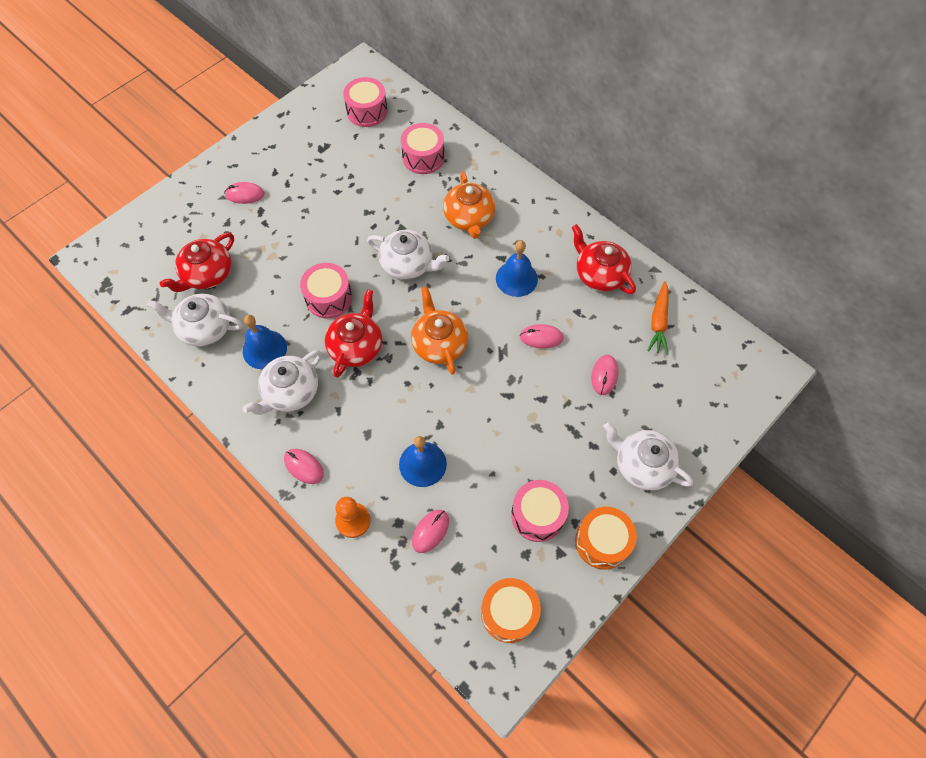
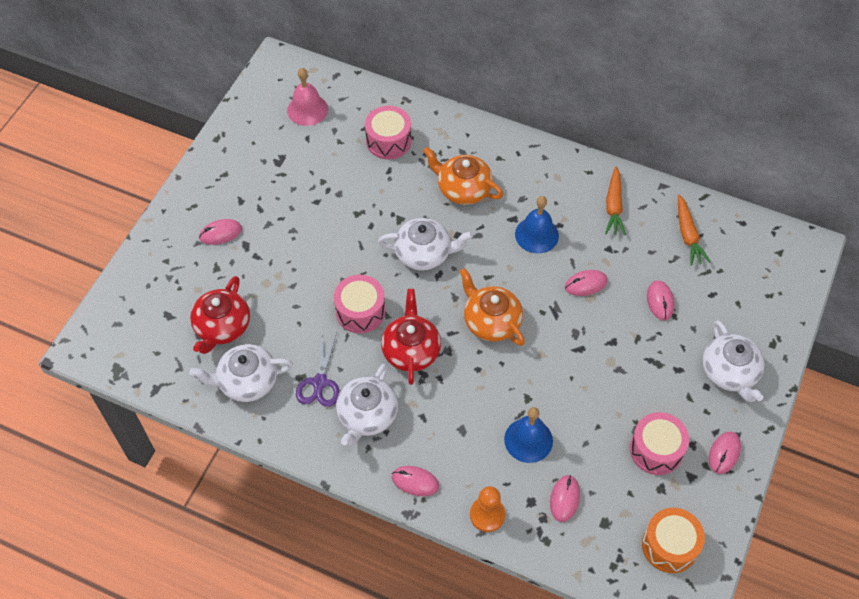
camera: 20 degrees left, 5 degrees down
(264, 349) = (320, 382): blue bell -> purple scissors
(367, 111) = (307, 109): pink drum -> pink bell
(469, 218) = (463, 189): orange teapot -> orange teapot turned 150 degrees clockwise
(599, 274) = (613, 206): red teapot -> orange carrot
(602, 542) = (724, 453): orange drum -> pink mouse
(642, 465) = (729, 372): white teapot -> white teapot turned 120 degrees counterclockwise

